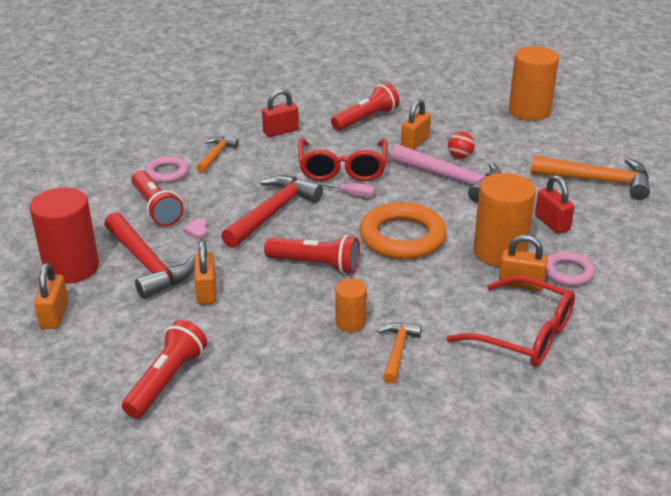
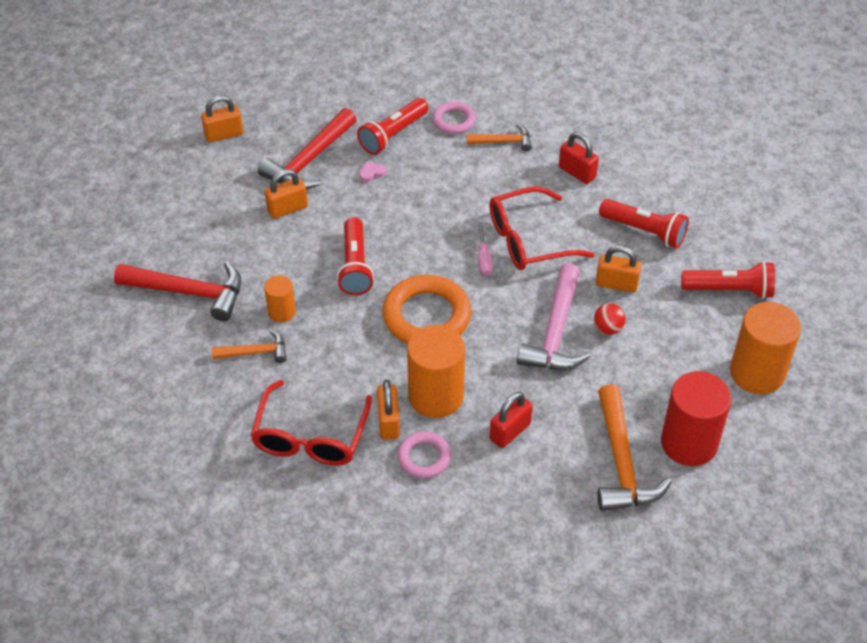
camera: 70 degrees right, 15 degrees up
(72, 268) = (286, 119): red cylinder -> red cylinder (689, 443)
(166, 381) = (172, 224): red flashlight -> red flashlight (729, 290)
(272, 213) = (423, 213): red hammer -> red hammer (189, 292)

